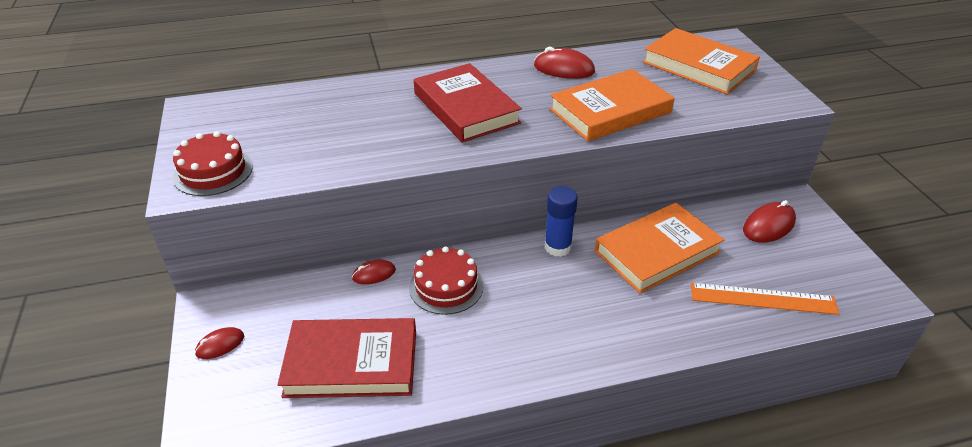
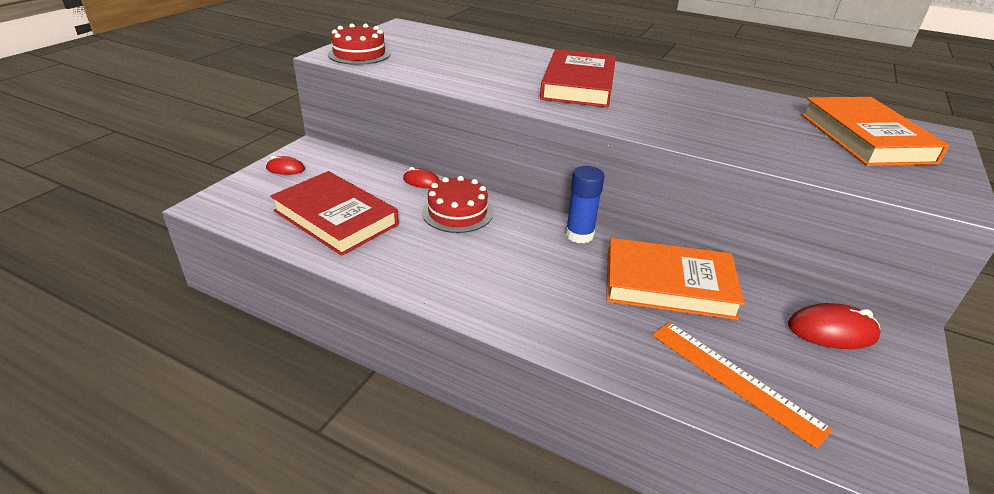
camera: 40 degrees right, 5 degrees down
(564, 69) = (708, 93): red mouse -> none
(610, 111) = (707, 130): orange book -> none

